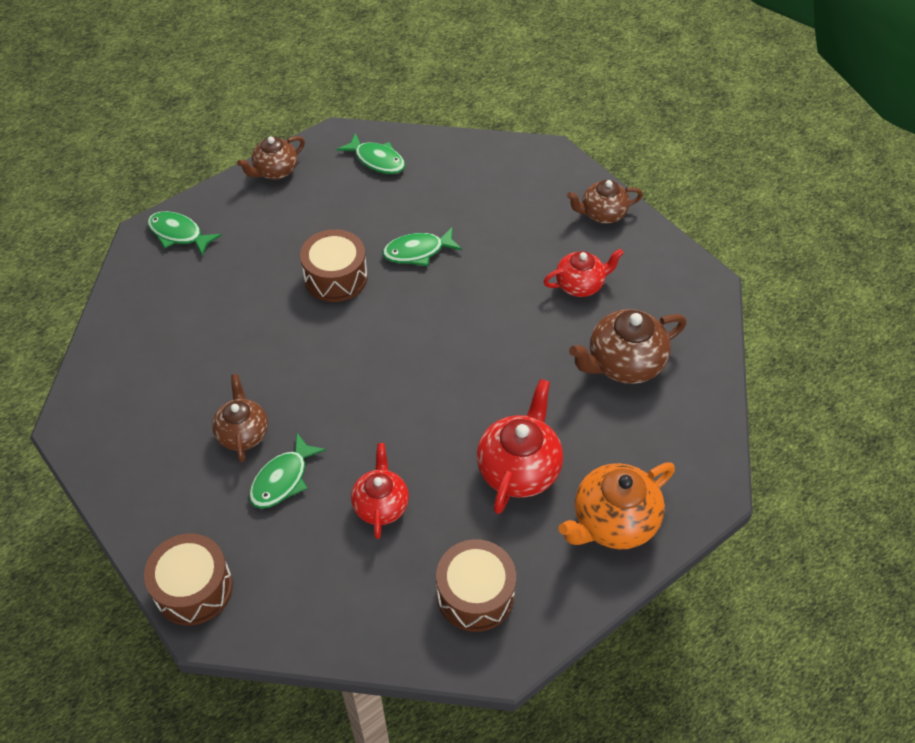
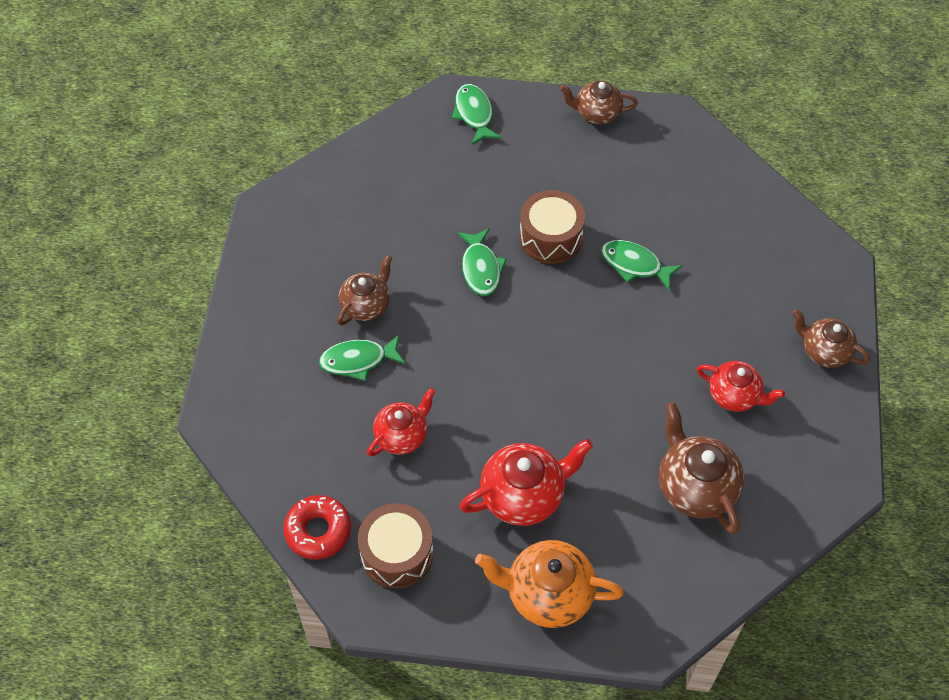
camera: 45 degrees right, 5 degrees up
(193, 588) = (231, 386): brown drum -> none
(377, 160) = (686, 162): green fish -> green fish (481, 268)
(395, 634) = (318, 531): none -> red donut
(623, 364) = (695, 487): brown teapot -> brown teapot turned 45 degrees clockwise

